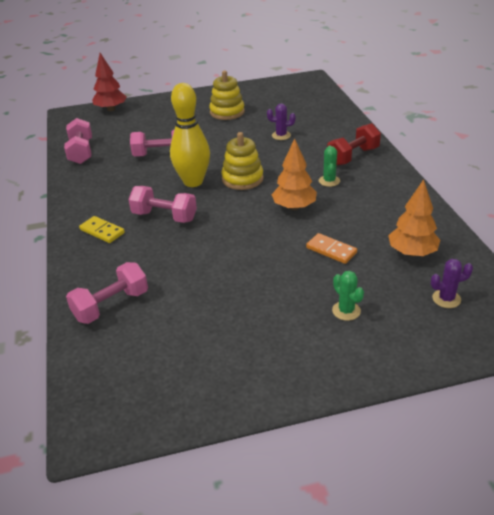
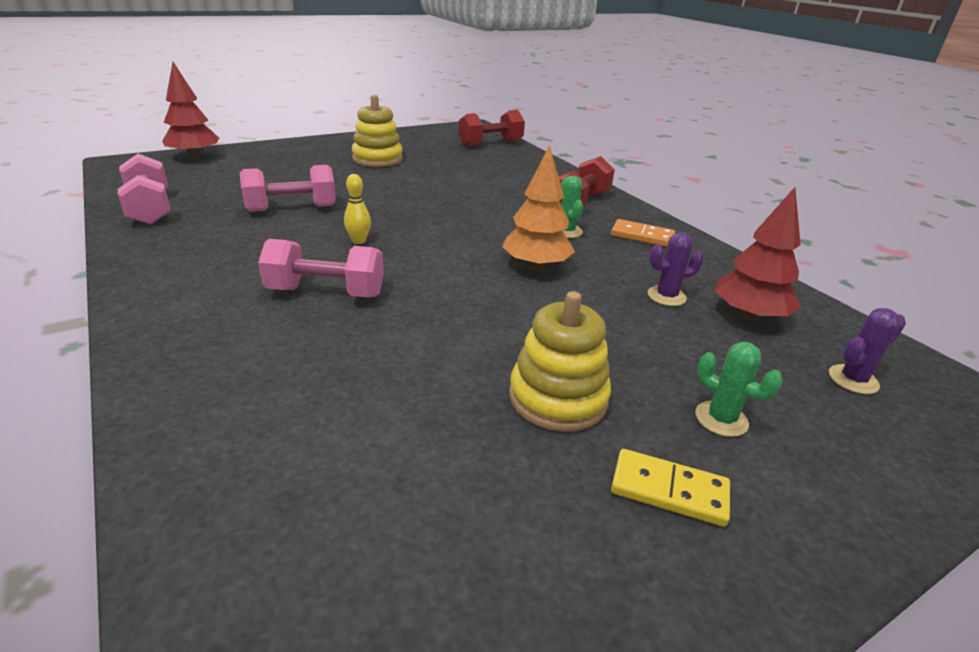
camera: 20 degrees left, 5 degrees down
(102, 231) = (209, 324): yellow domino -> yellow domino (669, 490)
(111, 305) = (258, 469): pink dumbbell -> none
(193, 182) = (359, 241): yellow bowling pin -> yellow bowling pin, size x0.41
(242, 179) = (437, 234): yellow stacking toy -> yellow stacking toy (558, 398)
(281, 135) = (467, 182): purple cactus -> purple cactus (666, 296)
(315, 97) = (490, 143): none -> red dumbbell
(331, 250) = (630, 323): orange domino -> orange domino (642, 236)
(412, 252) = (748, 316): orange tree -> red tree

